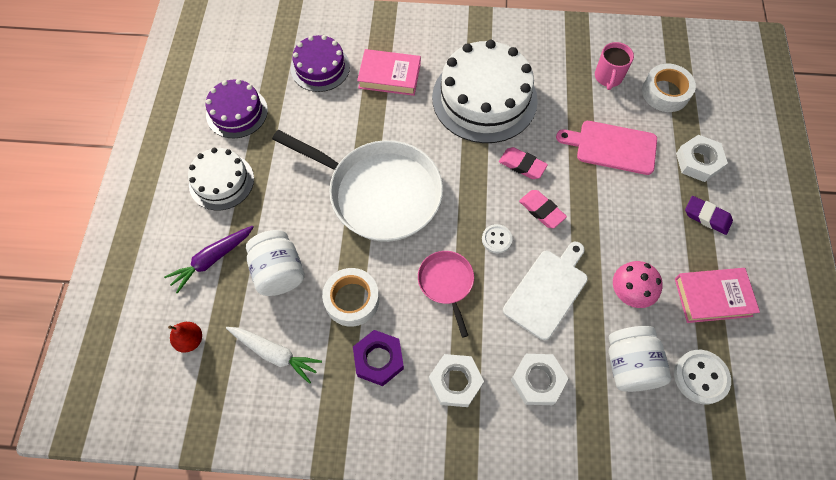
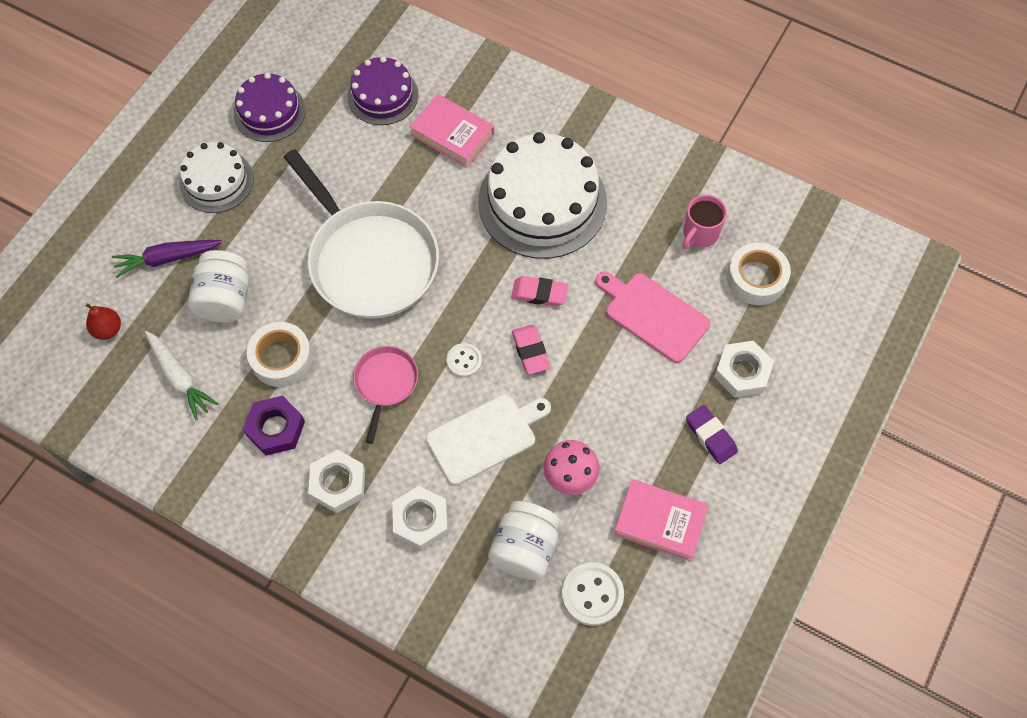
camera: 25 degrees right, 0 degrees up
(522, 165) = (539, 293): pink eraser -> pink eraser turned 45 degrees counterclockwise

